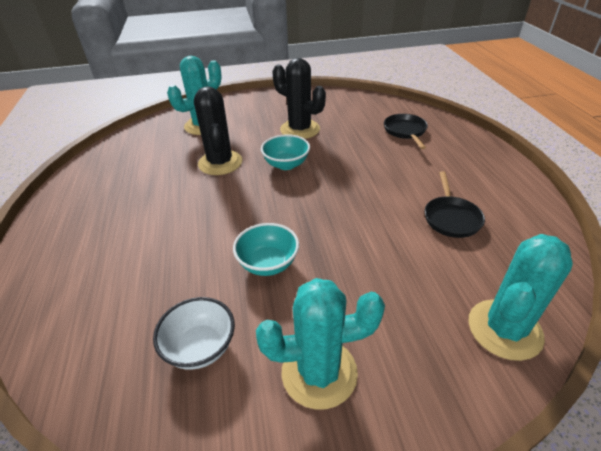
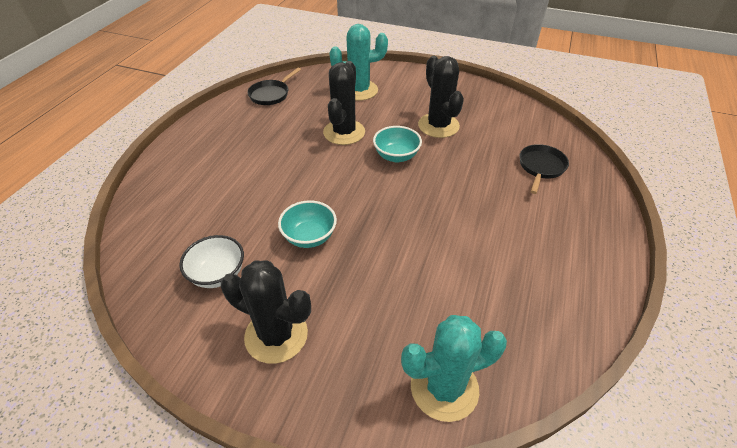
camera: 30 degrees right, 5 degrees up
(319, 372) = (276, 335): turquoise cactus -> black cactus
(451, 217) = (497, 272): black pan -> black pan (271, 94)

